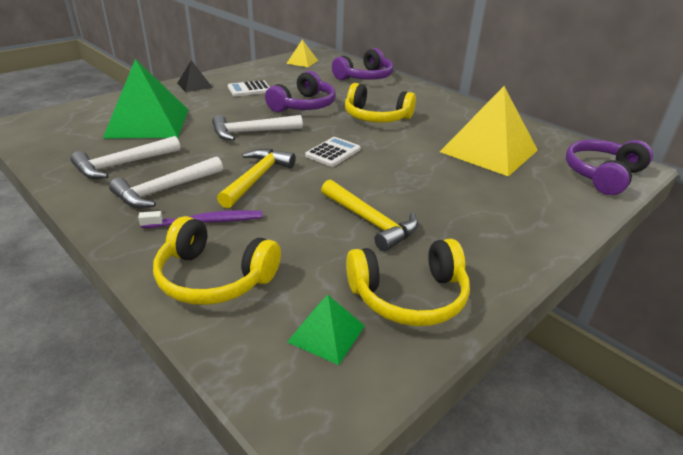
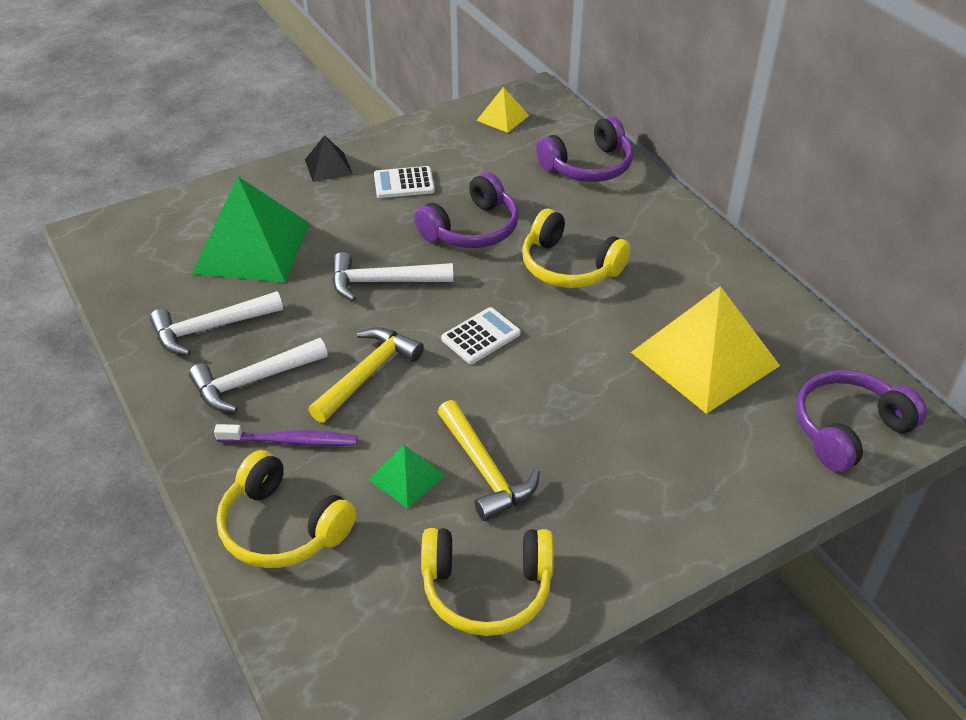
camera: 15 degrees right, 10 degrees up
(327, 333) = (380, 621): green pyramid -> green pyramid (407, 477)

